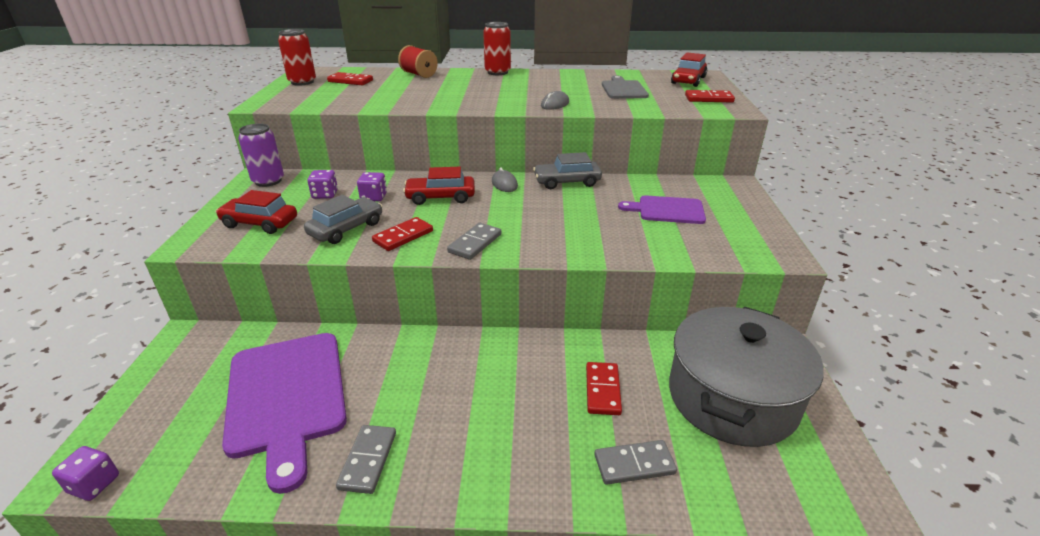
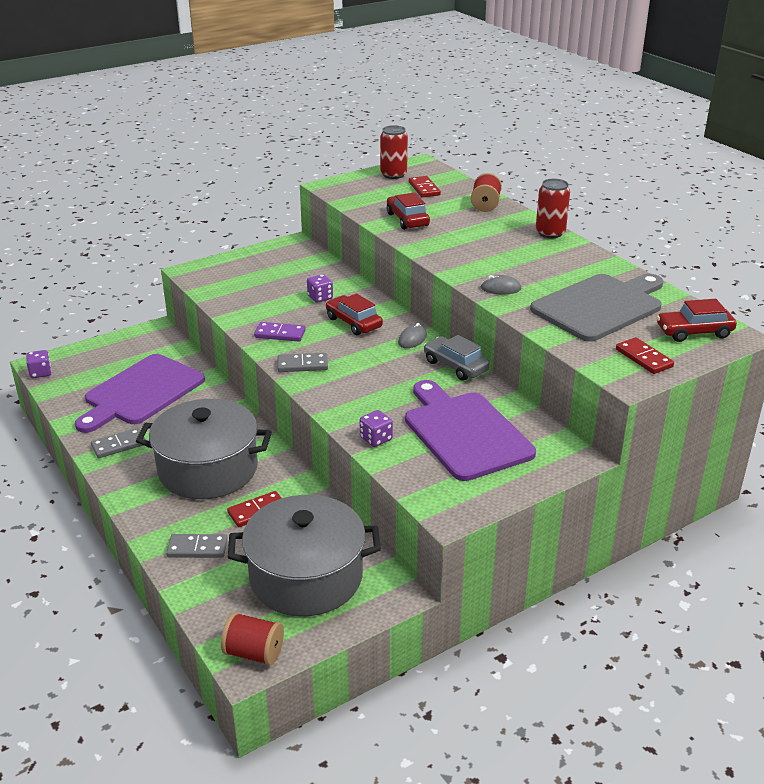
camera: 55 degrees right, 0 degrees up
(260, 223) = (237, 278): red car -> red car (407, 219)
(268, 181) = (293, 249): purple can -> none
(325, 195) = (301, 279): purple dice -> purple dice (376, 439)
(346, 229) = (265, 309): grey car -> none
(403, 236) = (280, 334): red domino -> purple domino
(497, 399) = (208, 469): none -> grey pot
(623, 89) = (600, 306): grey cutting board -> grey cutting board, size x1.81
(634, 464) = (197, 548): grey domino -> grey domino turned 45 degrees counterclockwise
(667, 210) = (465, 432): purple cutting board -> purple cutting board, size x1.81
(843, 487) = (254, 653): none -> red spool

